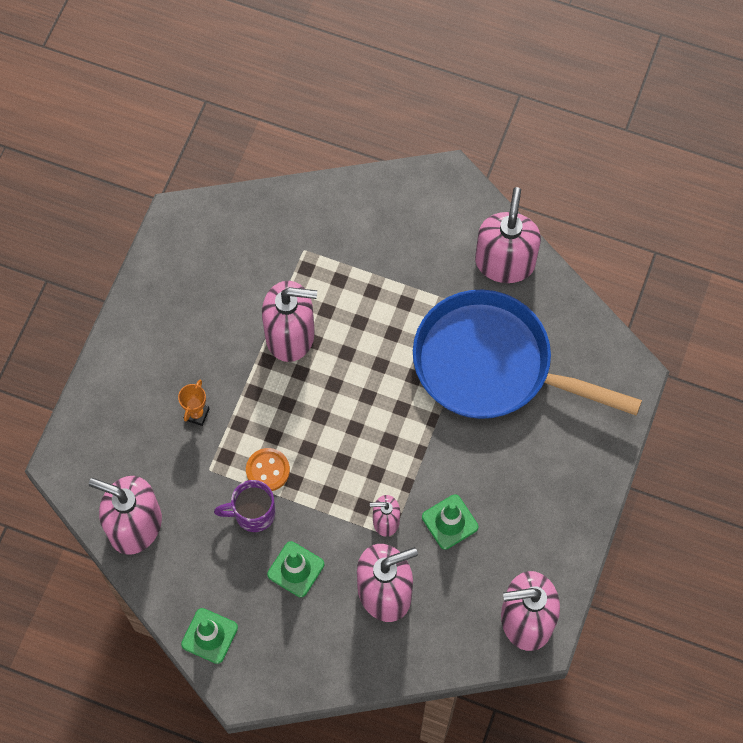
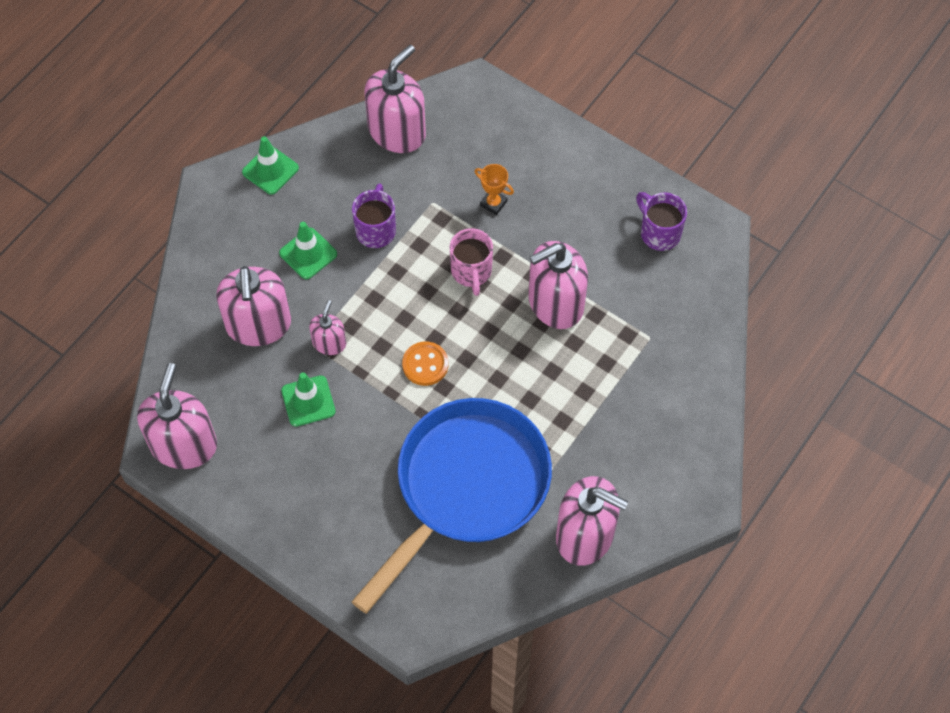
camera: 105 degrees right, 5 degrees down
(193, 264) = (659, 232): none -> purple mug
(268, 470) = (416, 251): orange button -> orange button (425, 364)
(277, 415) = (471, 272): none -> pink mug
(290, 335) = (555, 303): pink soap dispenser -> pink soap dispenser turned 45 degrees clockwise

